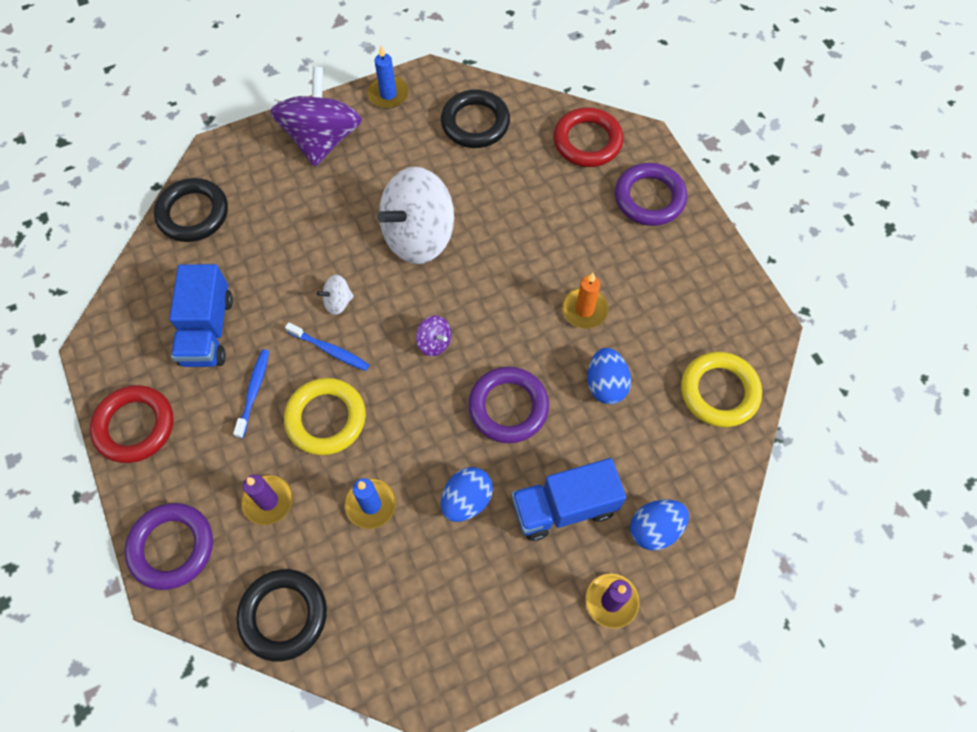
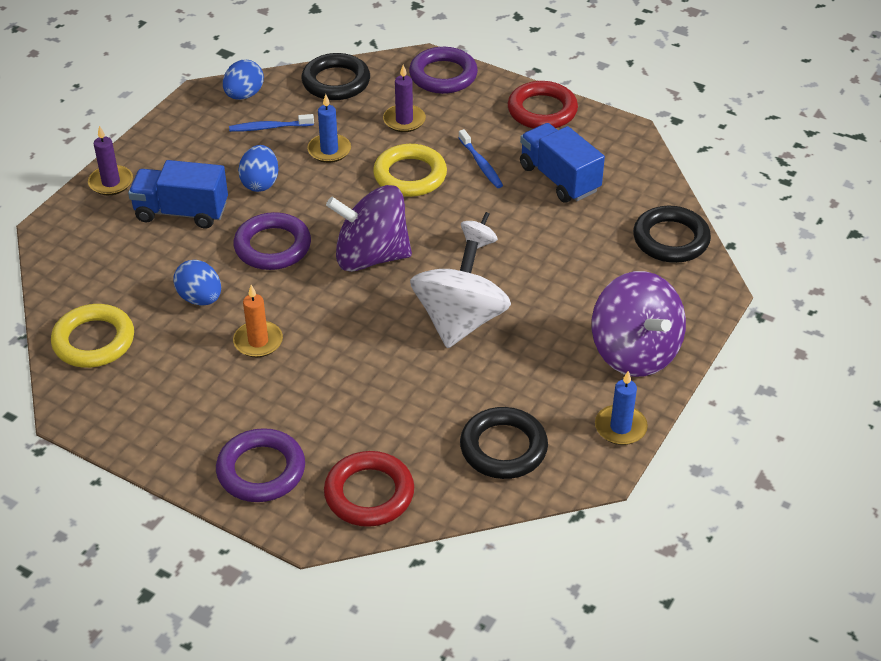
camera: 145 degrees right, 20 degrees down
(330, 350) = (451, 212): blue toothbrush -> blue toothbrush (269, 127)
(434, 343) = (371, 256): purple spinning top -> purple spinning top, size x2.40
(564, 507) = (181, 212): blue truck -> blue truck turned 120 degrees counterclockwise
(655, 529) = (100, 232): blue egg -> blue egg (244, 95)

